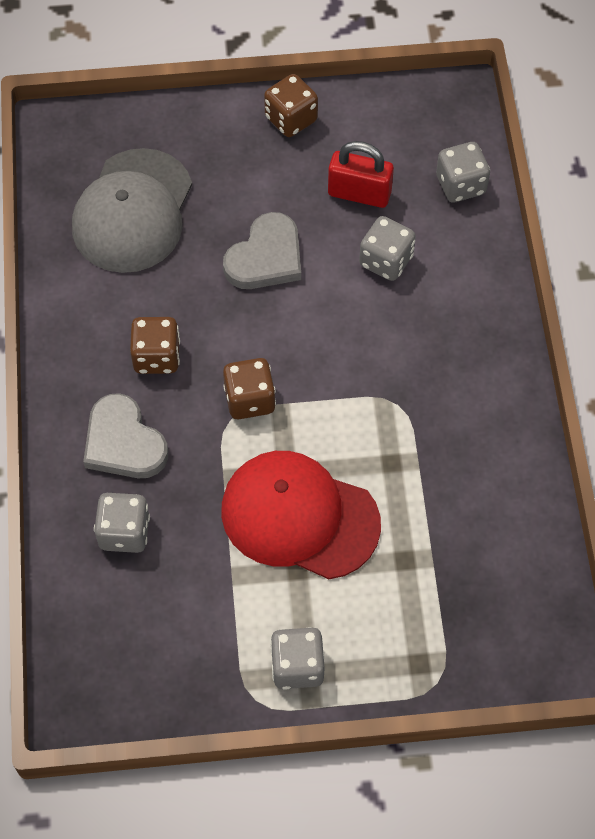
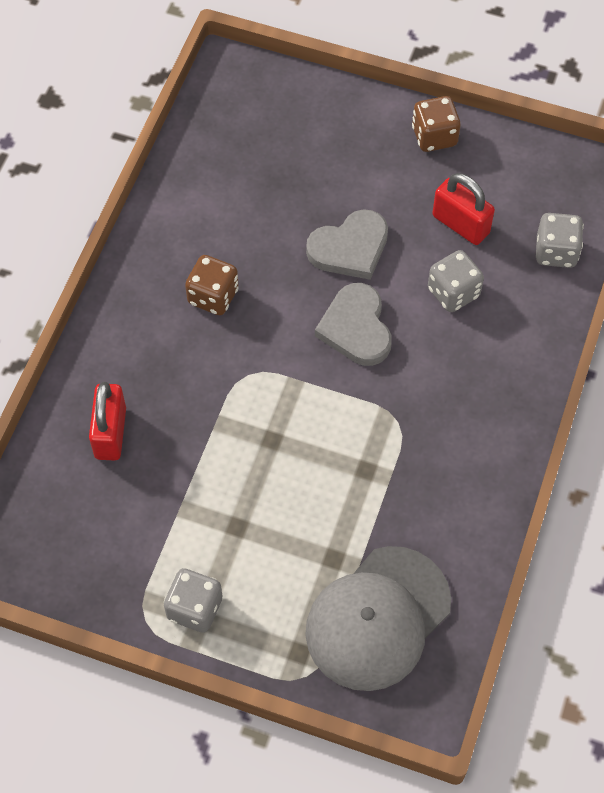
camera: 25 degrees right, 0 degrees up
(123, 442) = (148, 357): grey heart -> grey heart (356, 328)
(124, 532) = (110, 433): grey dice -> red padlock
(133, 211) = (257, 165): grey cap -> grey cap (378, 618)
(250, 400) = (272, 365): brown dice -> none
(299, 517) = (262, 482): red cap -> none

